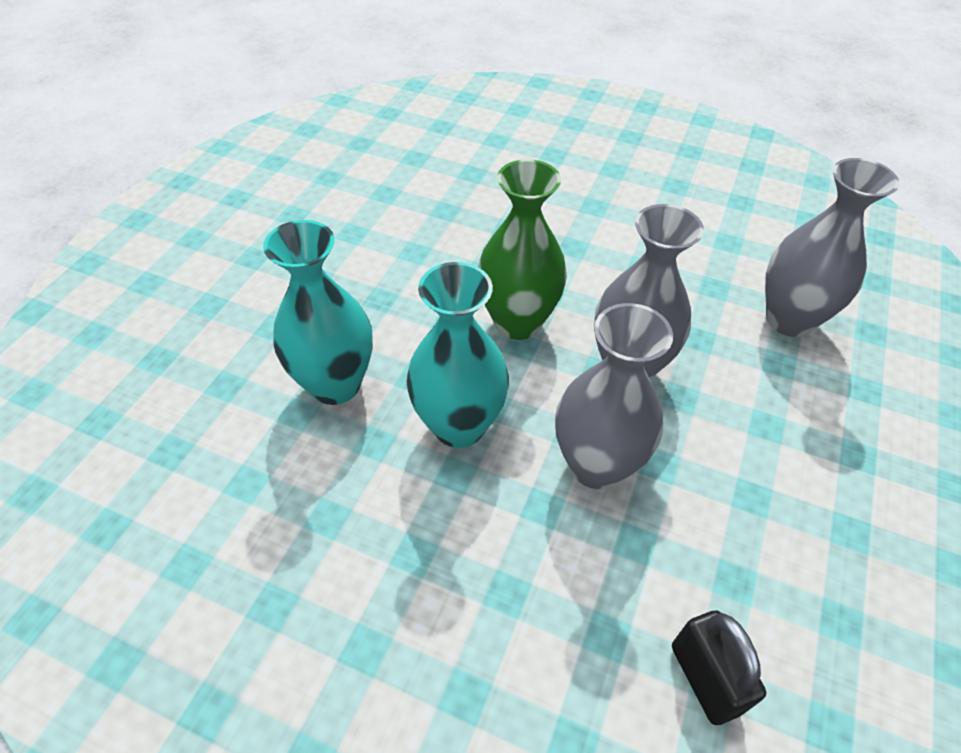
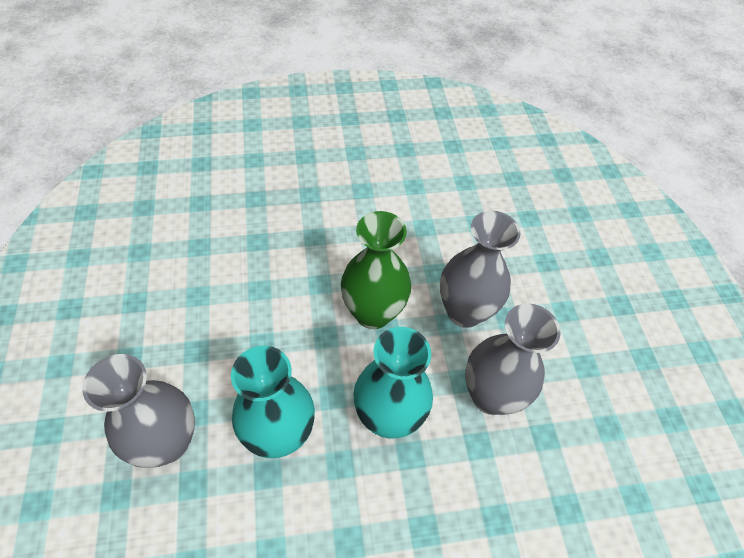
camera: 35 degrees left, 5 degrees up
(704, 678) = (631, 500): black padlock -> none
(789, 320) = (533, 226): grey vase -> grey vase (167, 442)

